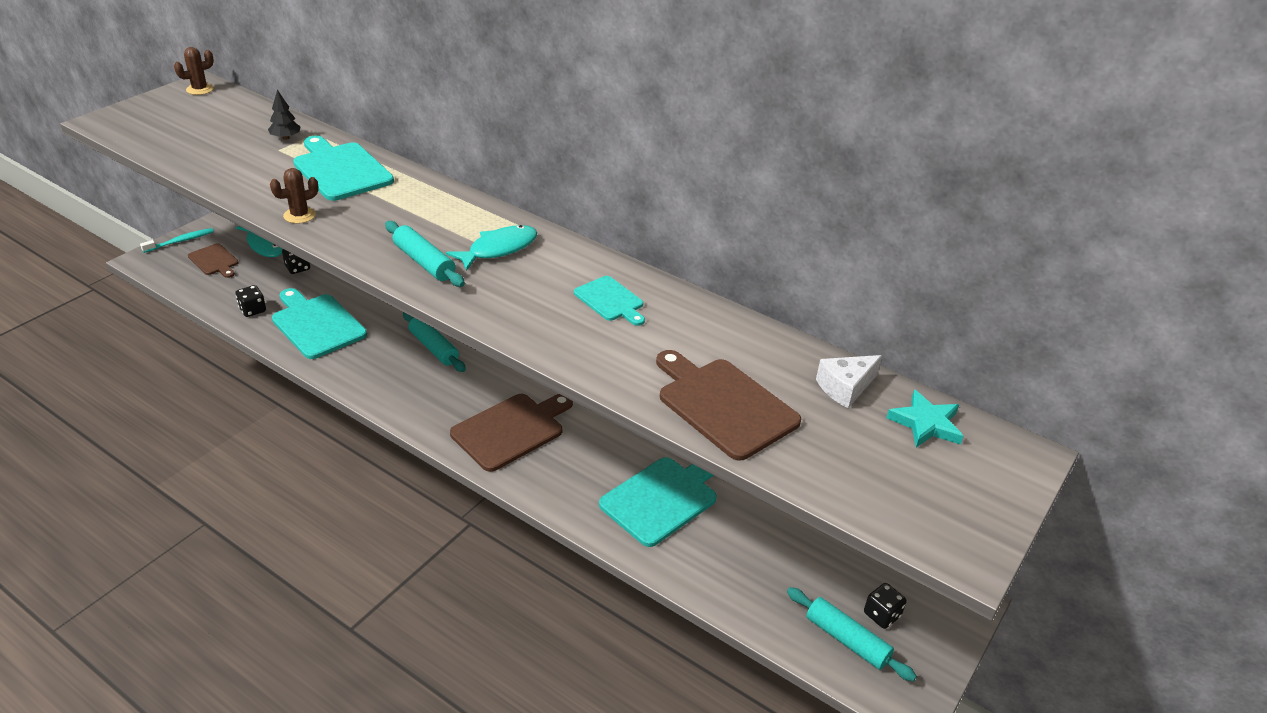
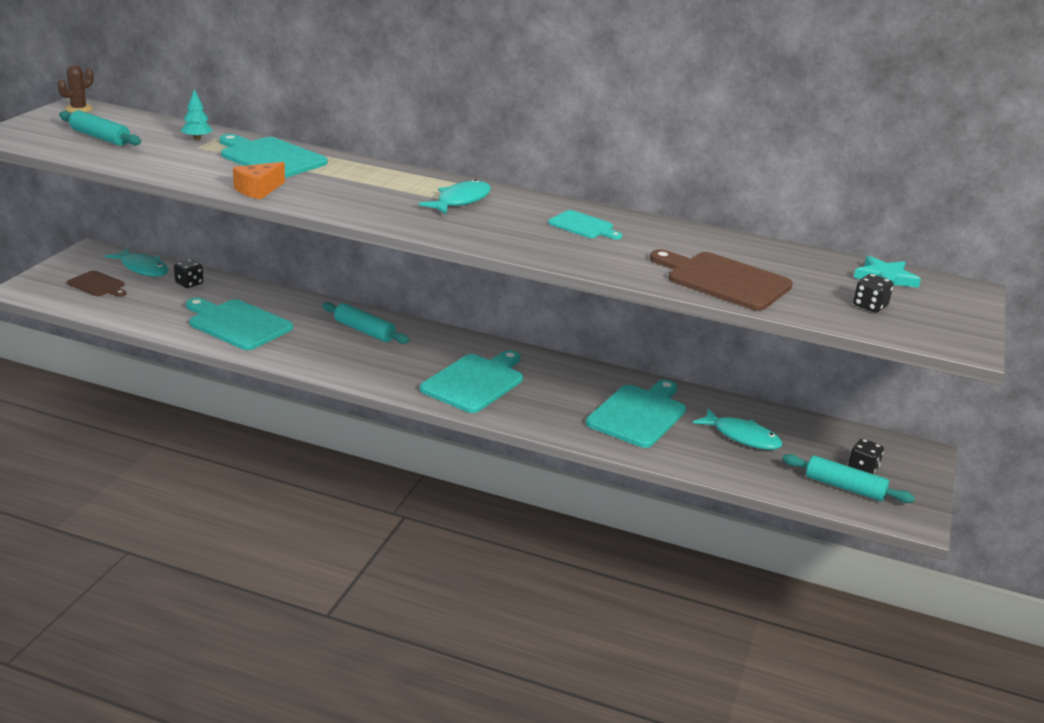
camera: 15 degrees left, 10 degrees down
(180, 241) = (50, 272): turquoise toothbrush -> none
(252, 310) = (164, 319): black dice -> black dice (870, 306)
(286, 138) = (197, 139): black tree -> turquoise tree
(299, 215) = (258, 190): brown cactus -> orange cheese
(424, 262) = (401, 213): turquoise rolling pin -> turquoise rolling pin (100, 137)
(511, 430) = (475, 382): brown cutting board -> turquoise cutting board
(762, 547) = (742, 437): none -> turquoise fish
(845, 388) = (810, 263): white cheese -> none

